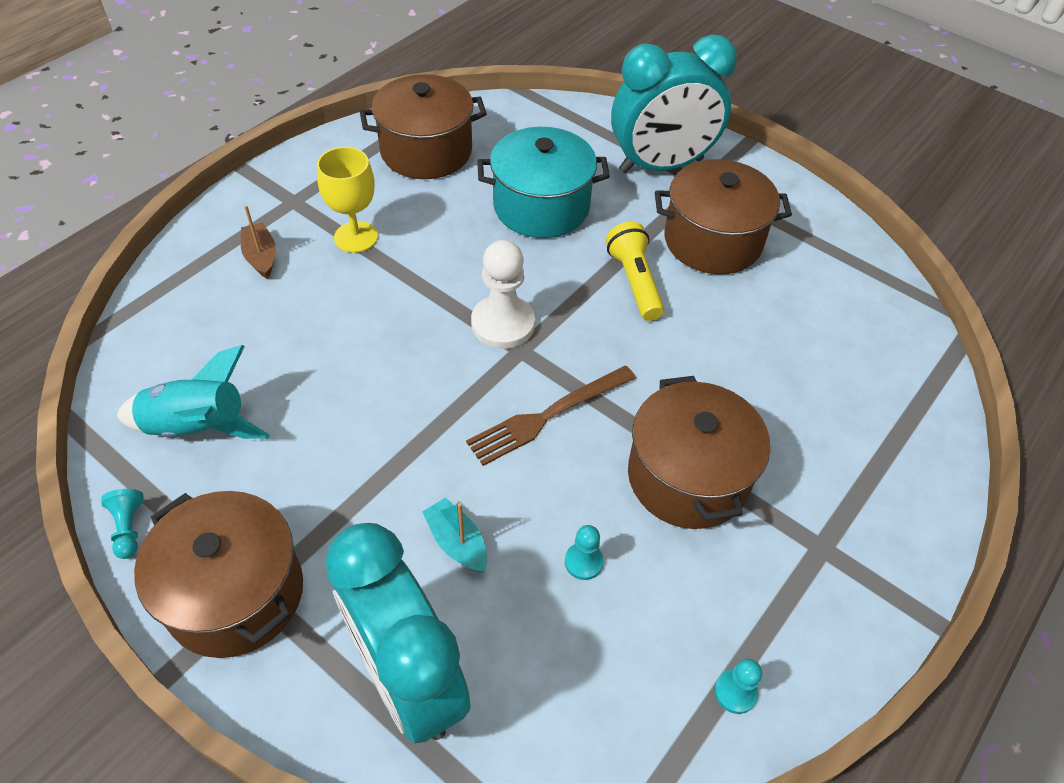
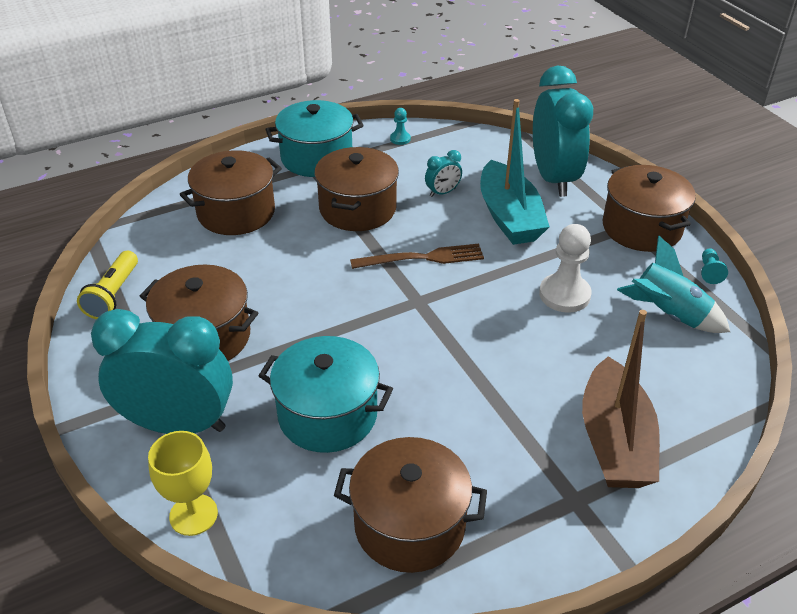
camera: 155 degrees left, 10 degrees down
(261, 257) = (614, 441): brown boat -> brown boat, size x2.22
(356, 237) = (519, 435): yellow goblet -> yellow goblet (193, 515)
(457, 542) = (509, 216): turquoise boat -> turquoise boat, size x2.22
(503, 324) = (421, 322): white pawn -> white pawn (564, 295)
(583, 562) = (442, 192): turquoise pawn -> turquoise clock
(634, 281) = (297, 323): yellow flashlight -> yellow flashlight (113, 295)
(833, 573) = (316, 158): none -> turquoise pot
(839, 410) = (236, 212): none -> brown pot

